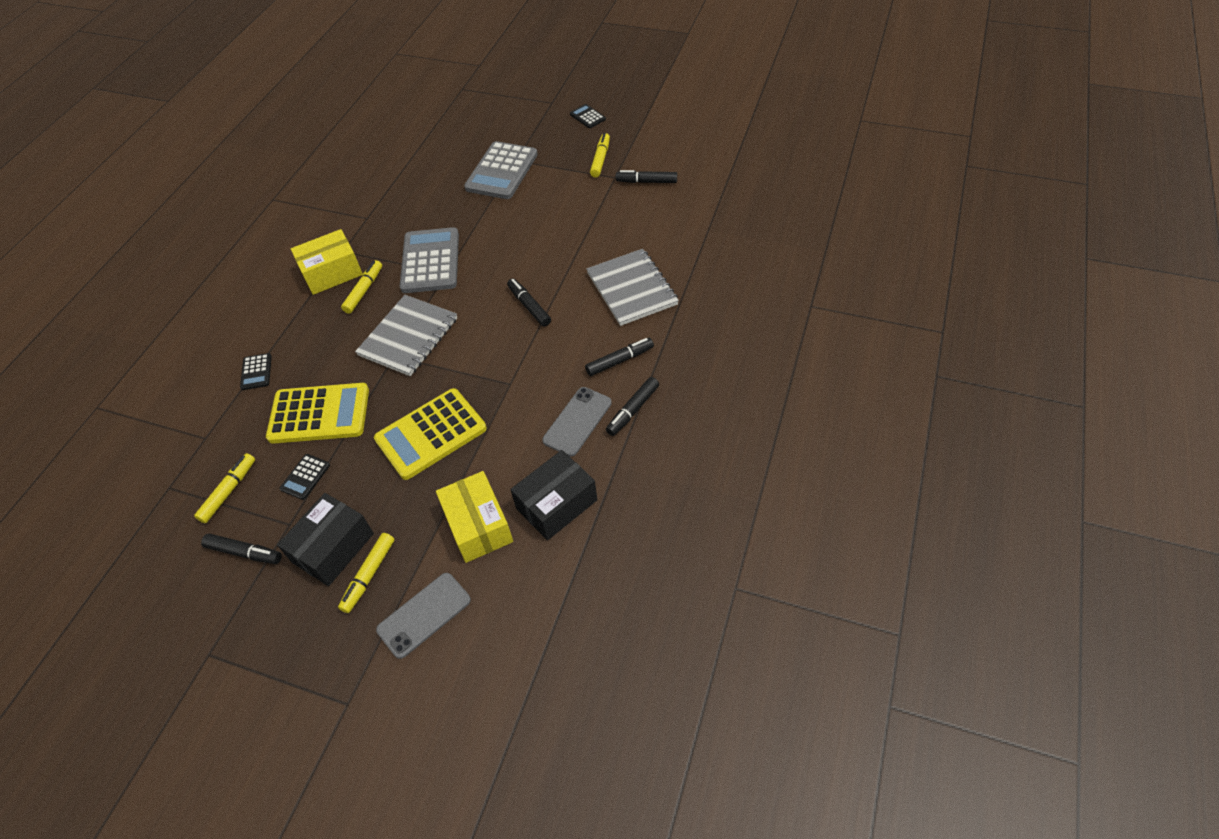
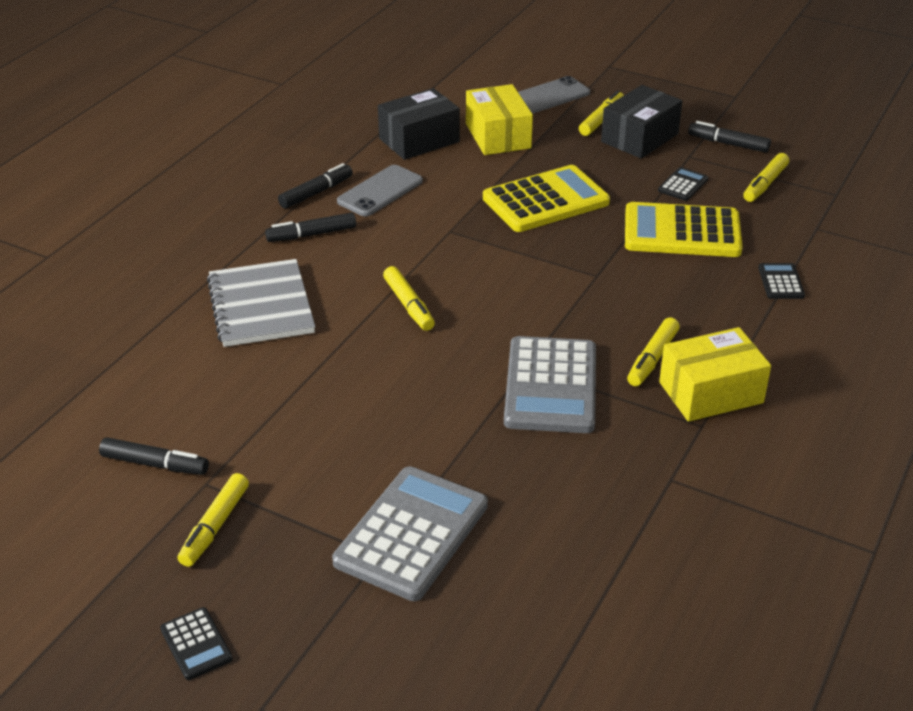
camera: 175 degrees left, 15 degrees down
(408, 337) = (578, 293): grey notebook -> none
(529, 306) = (409, 305): black marker -> yellow marker

